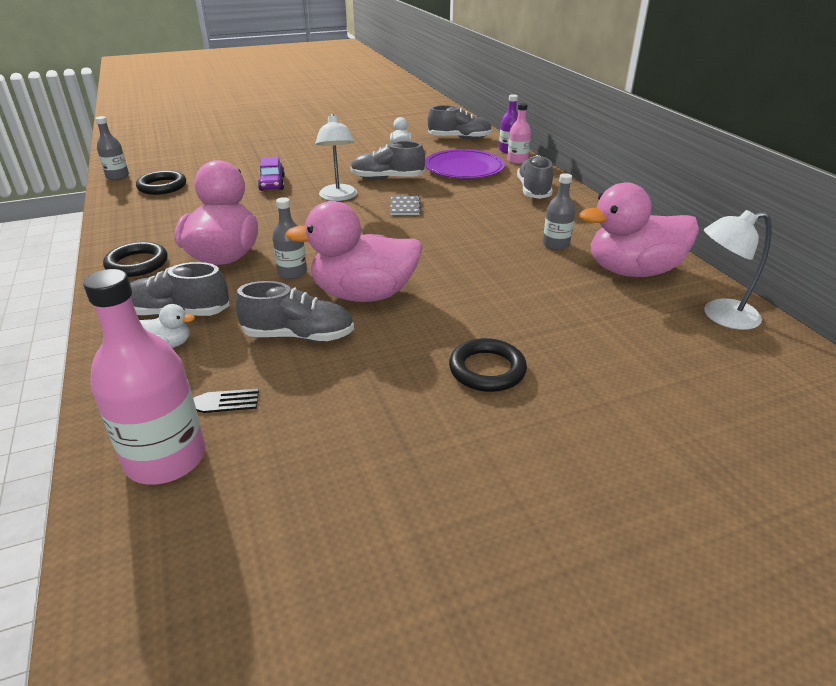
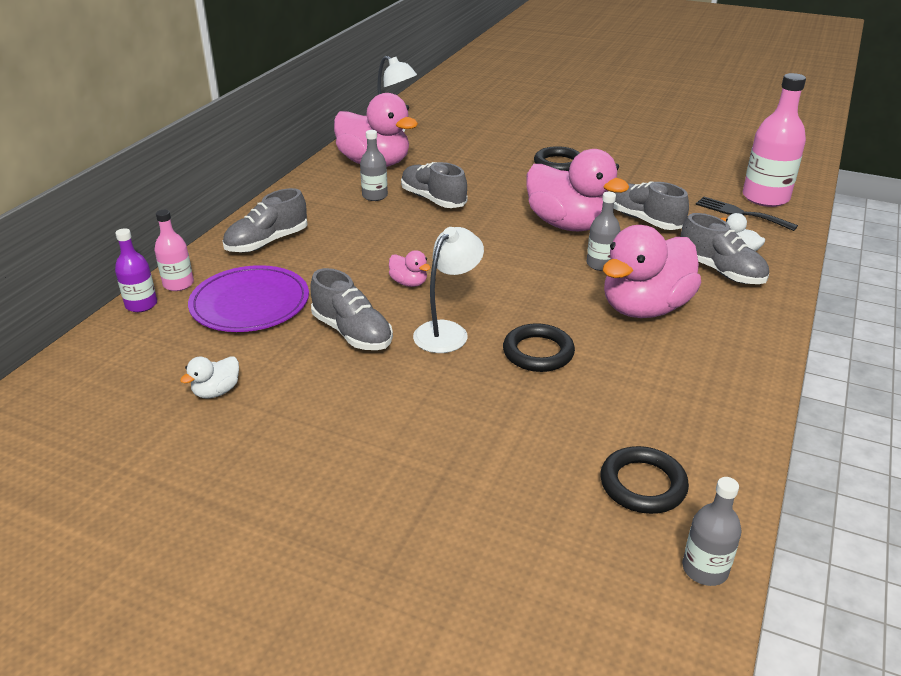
camera: 135 degrees left, 0 degrees up
(137, 264) = (737, 339): black ring -> black ring (538, 352)
(272, 183) = (488, 401): purple car -> none
(405, 207) = (409, 283): grey notebook -> pink duck
(459, 138) = (124, 361): grey shoe -> grey shoe (433, 199)

